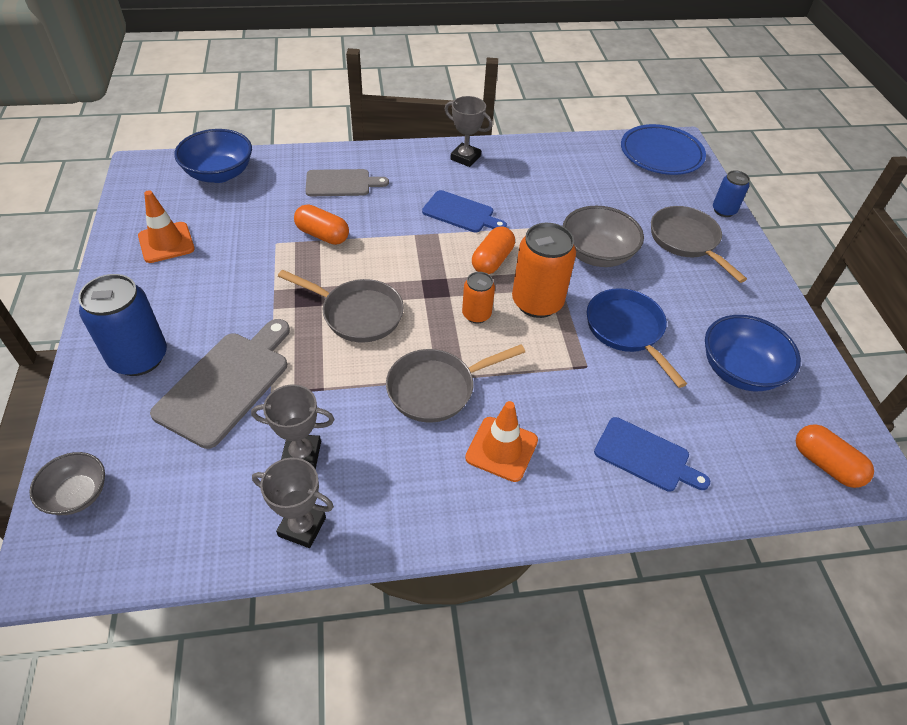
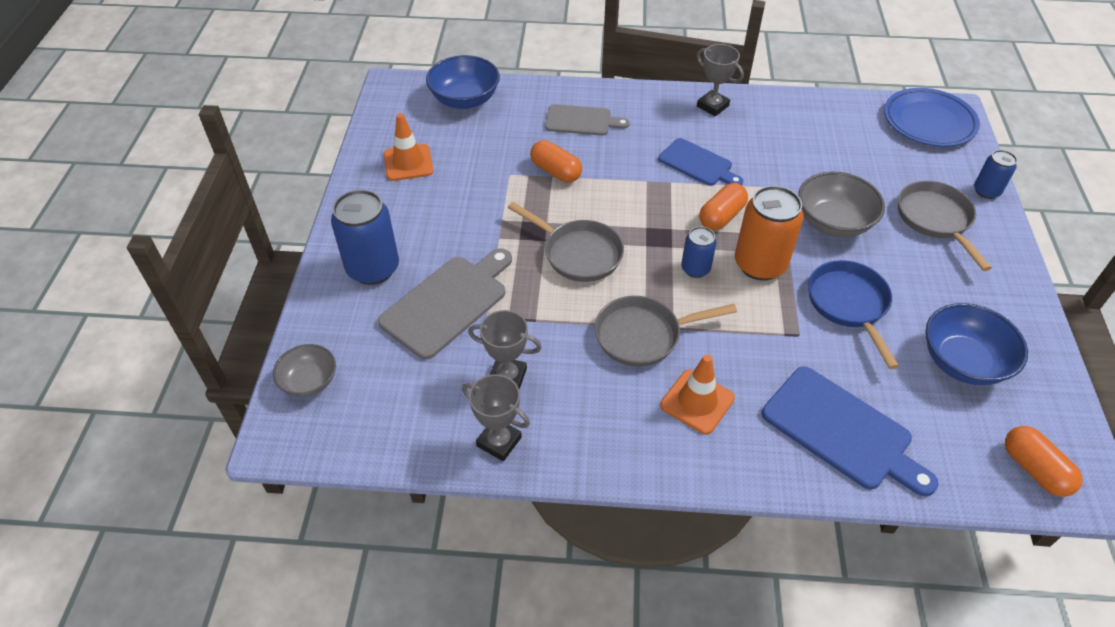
camera: 15 degrees right, 0 degrees up
(476, 314) = (695, 269): orange can -> blue can
(646, 456) = (842, 431): blue cutting board -> blue cutting board, size x1.53

